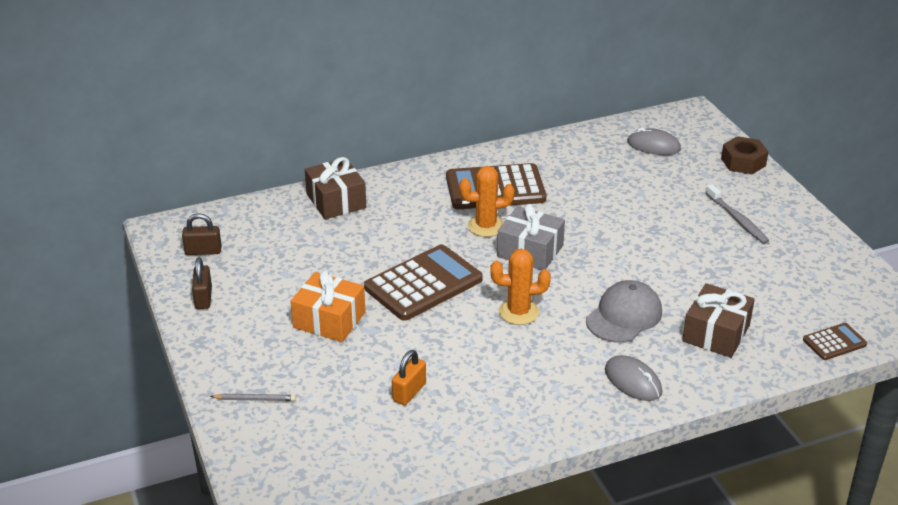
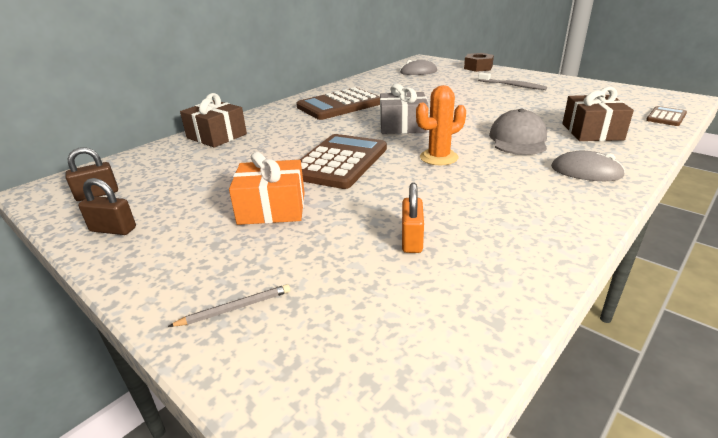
camera: 25 degrees left, 5 degrees down
(203, 298) = (113, 229): brown padlock -> brown padlock turned 45 degrees counterclockwise
(486, 226) = (354, 122): orange cactus -> none

